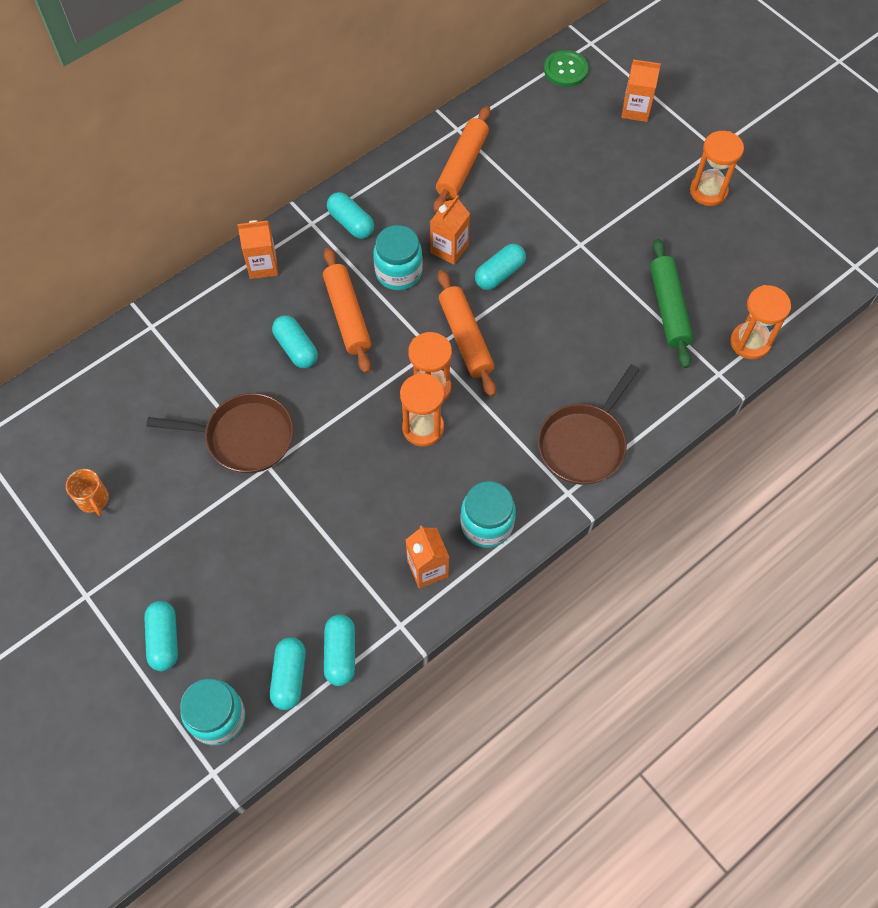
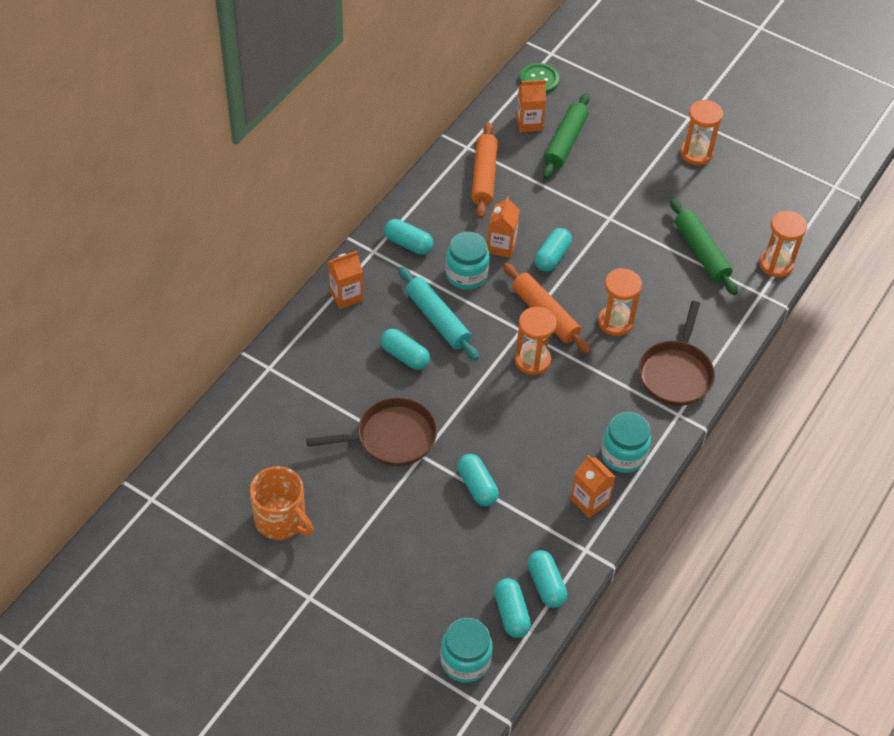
camera: 20 degrees left, 10 degrees down
(93, 499) = (281, 520): orange mug -> orange mug, size x1.75
(164, 639) = (393, 613): turquoise capsule -> turquoise capsule (477, 486)
(347, 315) = (437, 319): orange rolling pin -> turquoise rolling pin
(423, 428) = (539, 393): orange hourglass -> orange hourglass (615, 322)
(566, 146) = (565, 142): none -> green rolling pin
(635, 110) = (611, 100): orange carton -> orange carton (529, 123)

